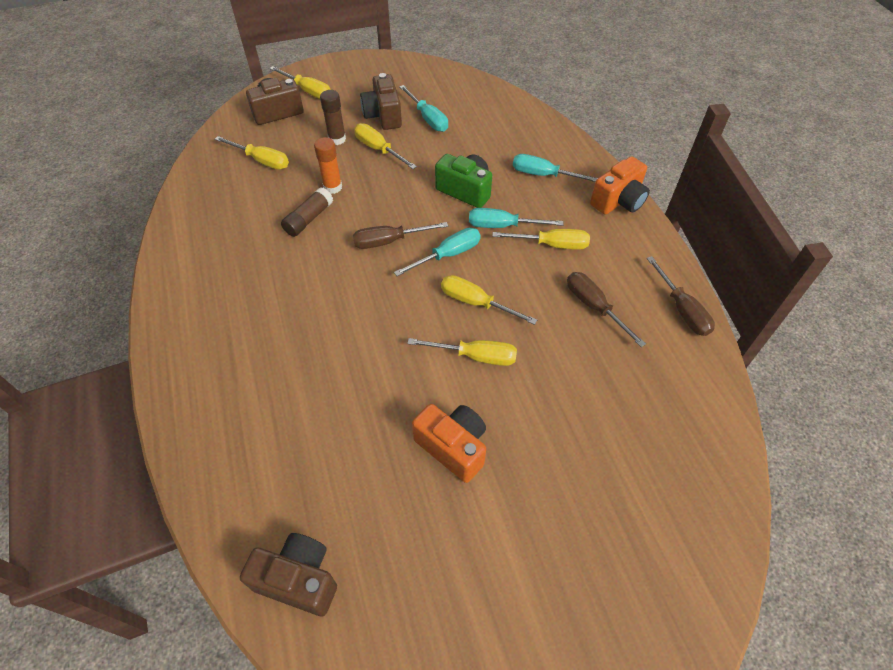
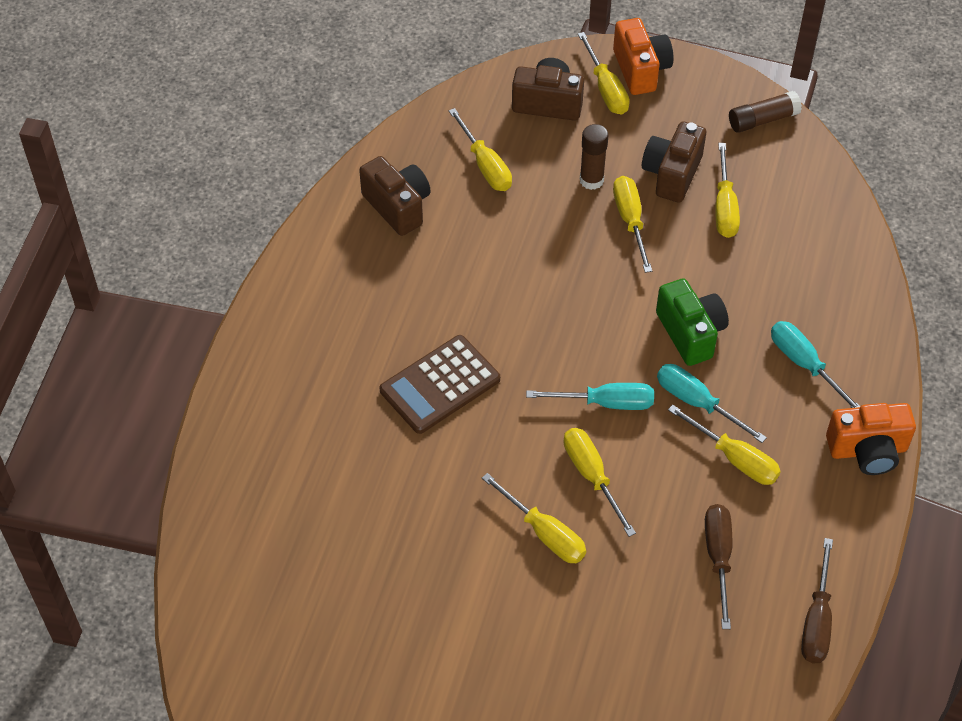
camera: 35 degrees right, 0 degrees up
(298, 579) = (236, 633): brown camera -> brown camera (398, 206)
(309, 219) = (486, 272): brown glue stick -> brown glue stick (763, 120)
(328, 302) = (440, 385): none -> brown calculator
(332, 187) = (540, 245): orange glue stick -> none
(389, 241) = (554, 349): brown screwdriver -> none
(428, 118) = (724, 207): turquoise screwdriver -> yellow screwdriver
(453, 447) = (451, 608): orange camera -> orange camera (640, 70)

